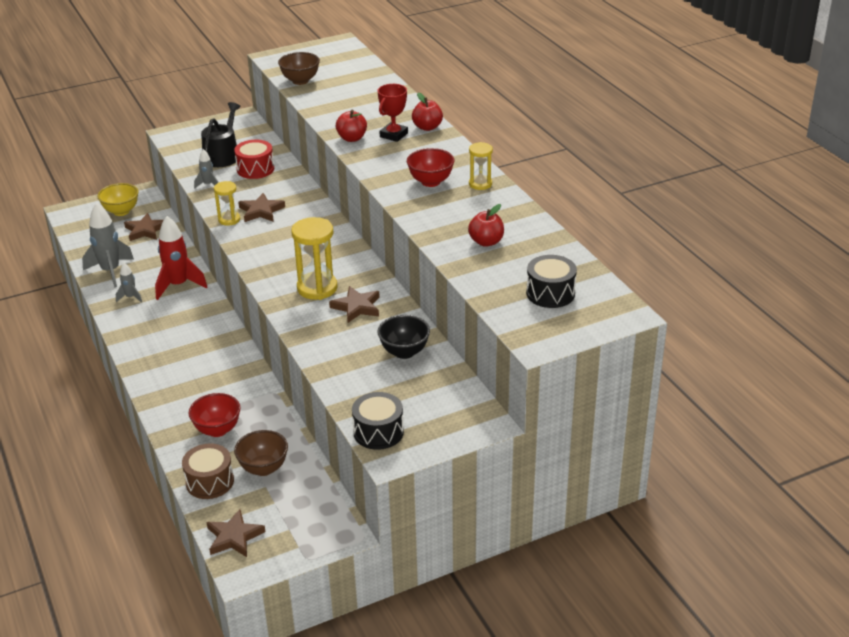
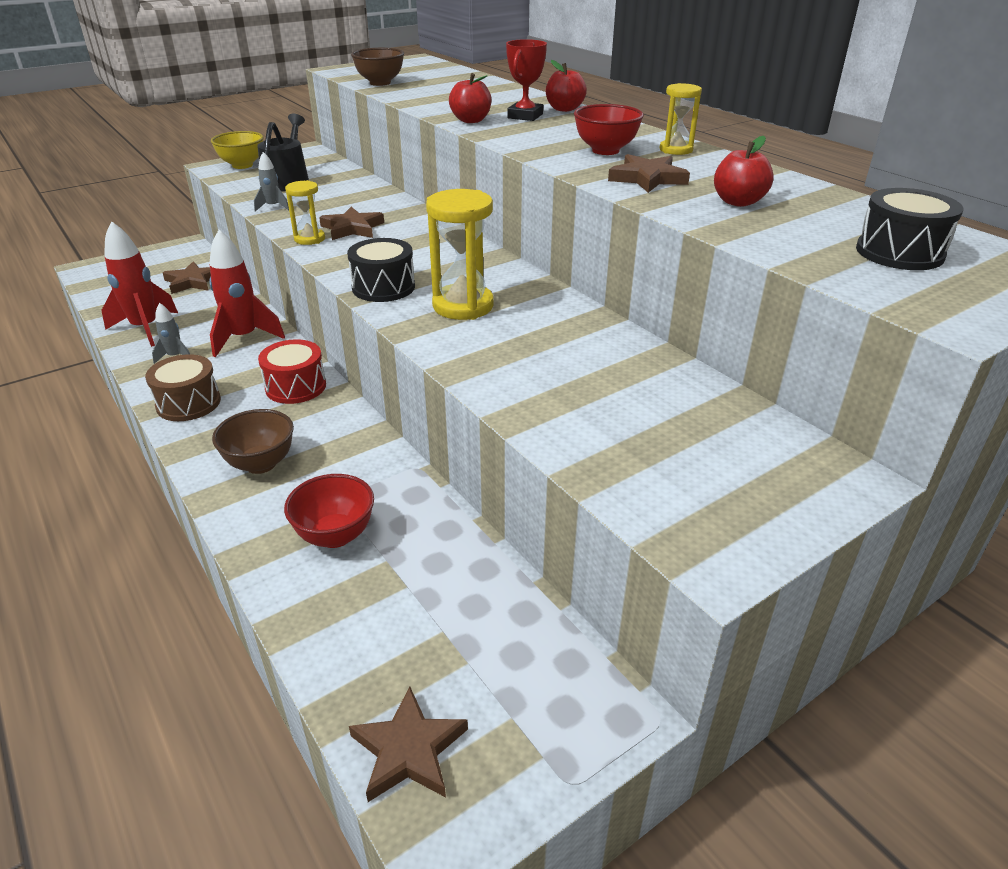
camera: 10 degrees left, 0 degrees up
(110, 271) = (145, 328): grey rocket -> red rocket
(121, 211) = (159, 265): yellow bowl -> yellow bowl (242, 165)
(210, 482) = (338, 633): brown drum -> brown drum (188, 403)
(255, 169) = (333, 190): red drum -> red drum (296, 387)
(263, 468) = (430, 596): brown bowl -> brown bowl (261, 464)
(357, 307) = (533, 325): brown star -> brown star (647, 178)
(378, 432) = (668, 513): black drum -> black drum (383, 287)
(404, 352) = (639, 379): black bowl -> none

